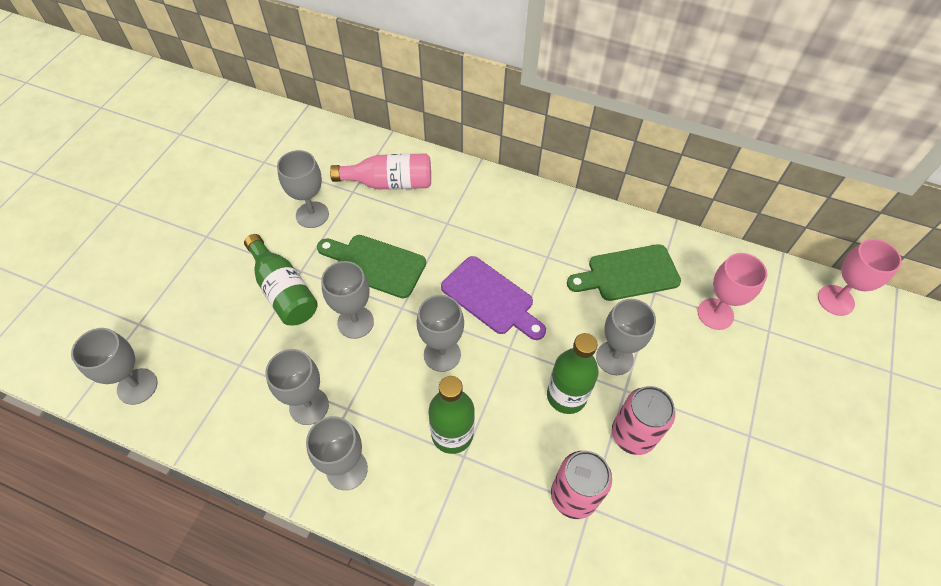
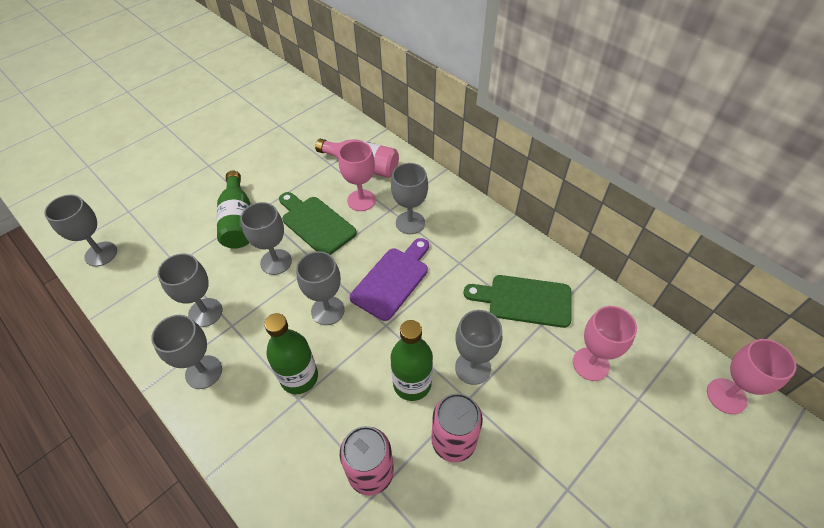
camera: 25 degrees right, 5 degrees down
(312, 215) = (291, 172): grey goblet -> grey goblet (410, 223)
(410, 222) = (361, 200): none -> pink goblet
(491, 298) = (392, 280): purple cutting board -> purple cutting board turned 120 degrees counterclockwise

